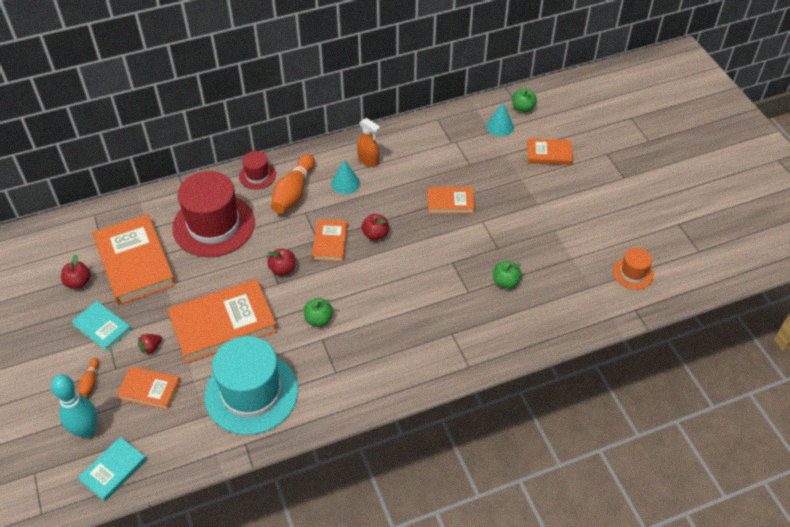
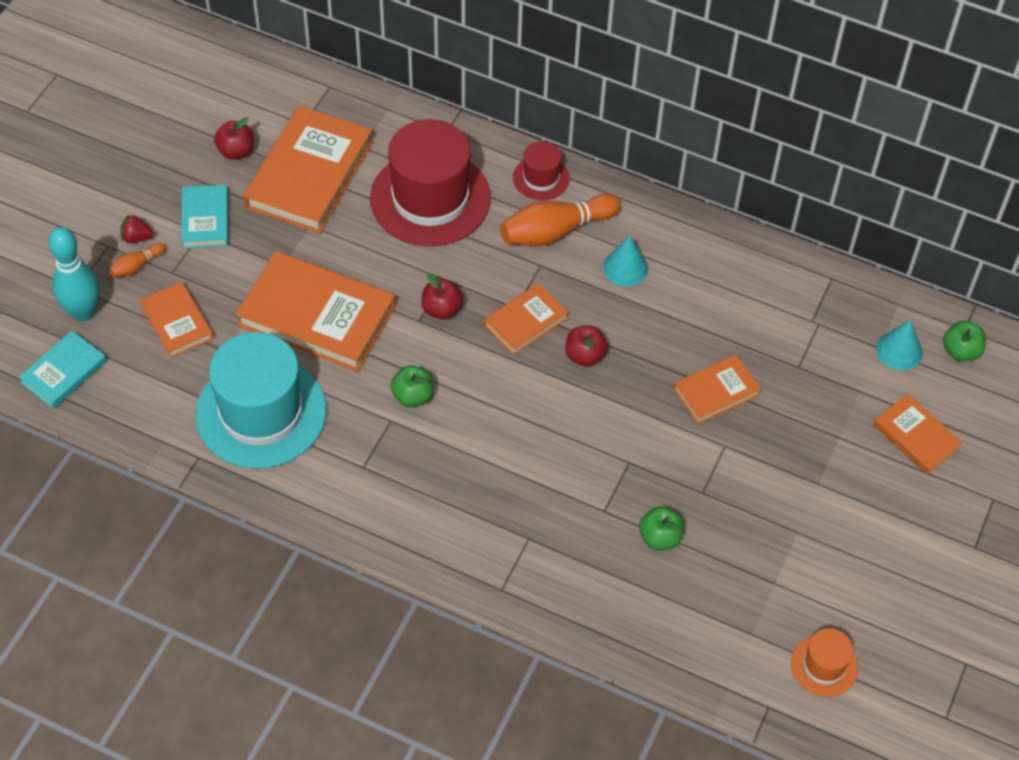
camera: 45 degrees right, 5 degrees up
(113, 470) = (64, 372): turquoise book -> turquoise book turned 45 degrees counterclockwise
(151, 348) = (225, 280): red strawberry -> red strawberry (136, 237)
(368, 160) = (685, 262): orange spray bottle -> none
(450, 202) = (716, 392): orange book -> orange book turned 75 degrees counterclockwise

